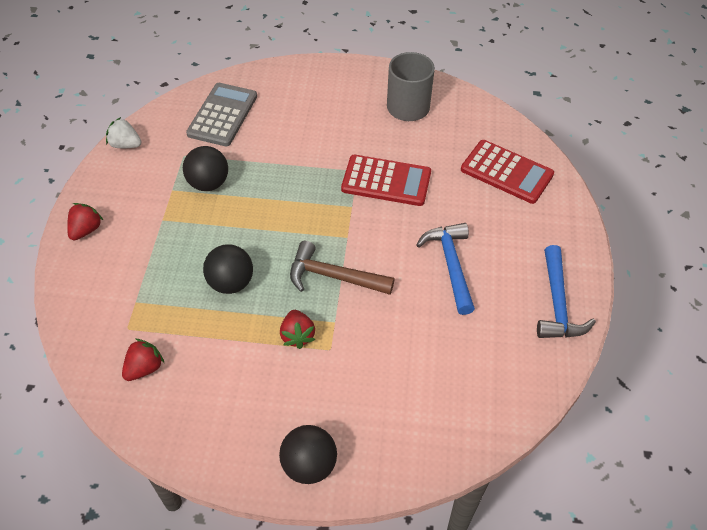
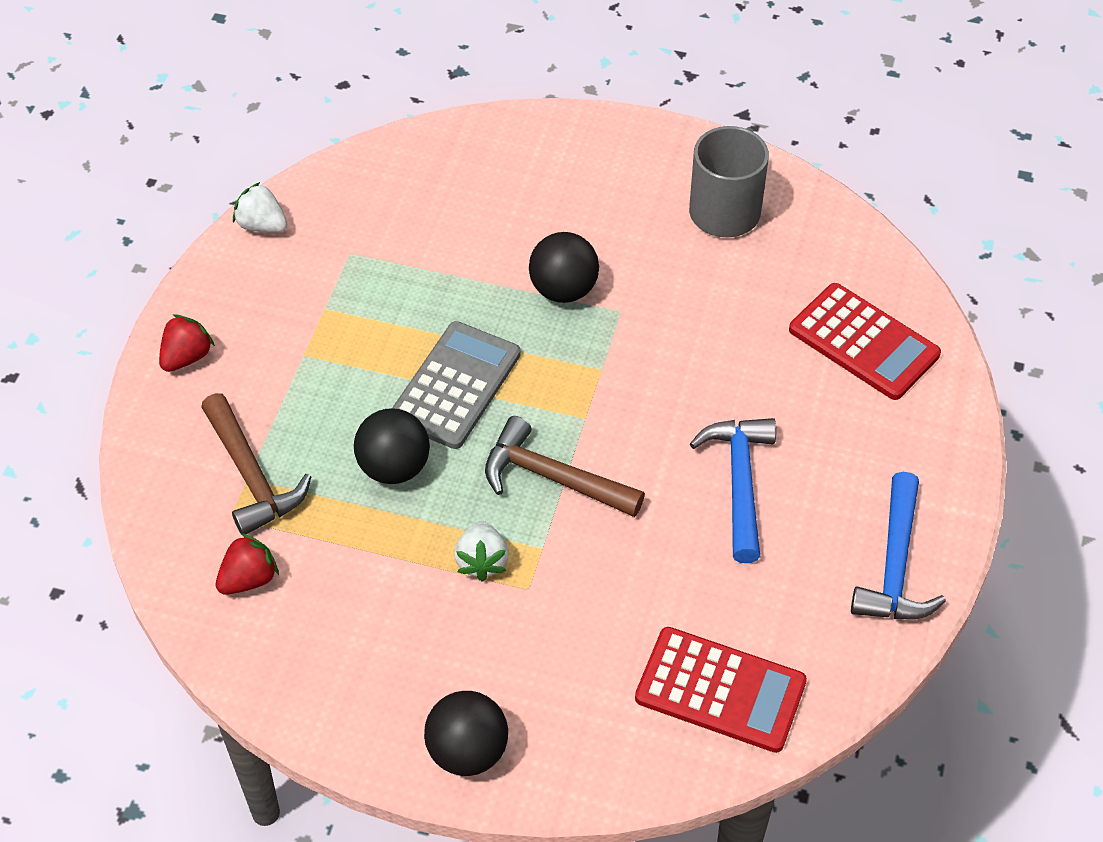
camera: 10 degrees right, 0 degrees up
(137, 300) = (251, 476): none -> brown hammer
(208, 183) = (382, 304): black ball -> black ball (563, 290)
(222, 115) = (421, 192): grey calculator -> grey calculator (455, 386)
(297, 336) = (482, 561): red strawberry -> white strawberry
(386, 181) = (664, 334): red calculator -> red calculator (720, 690)

